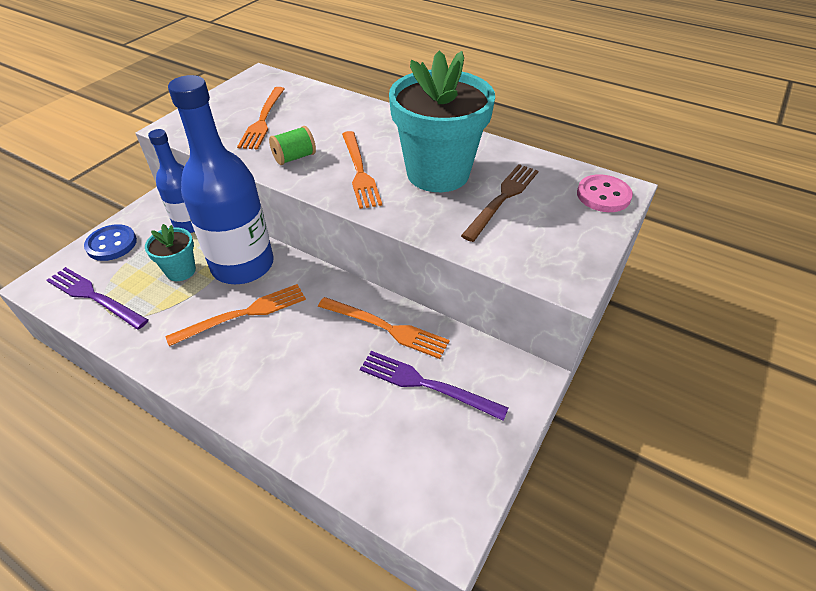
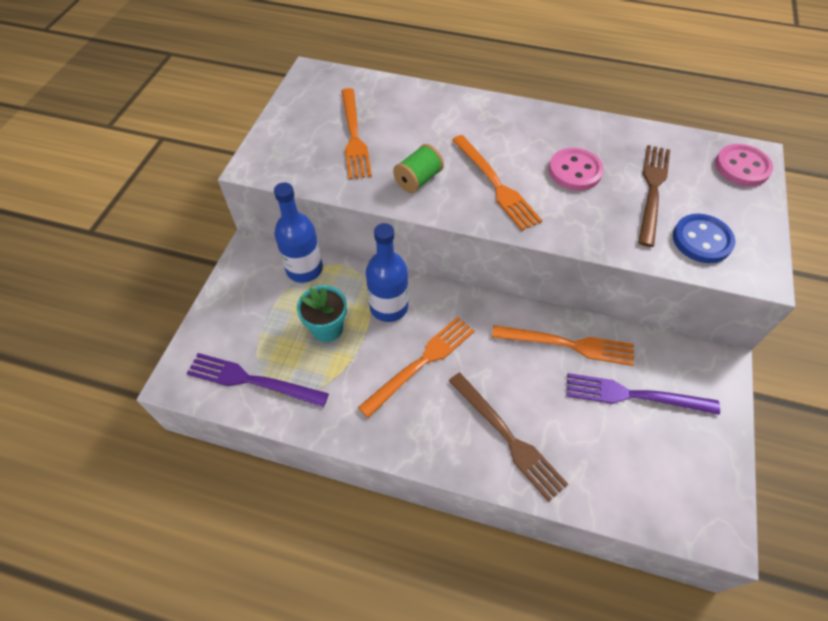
camera: 15 degrees left, 10 degrees up
(111, 244) = (231, 313): blue button -> blue button (702, 240)
(243, 265) = (389, 307): blue bottle -> blue bottle, size x0.58
(283, 392) = (507, 437): none -> brown fork
(438, 173) = (575, 171): turquoise flower pot -> pink button

